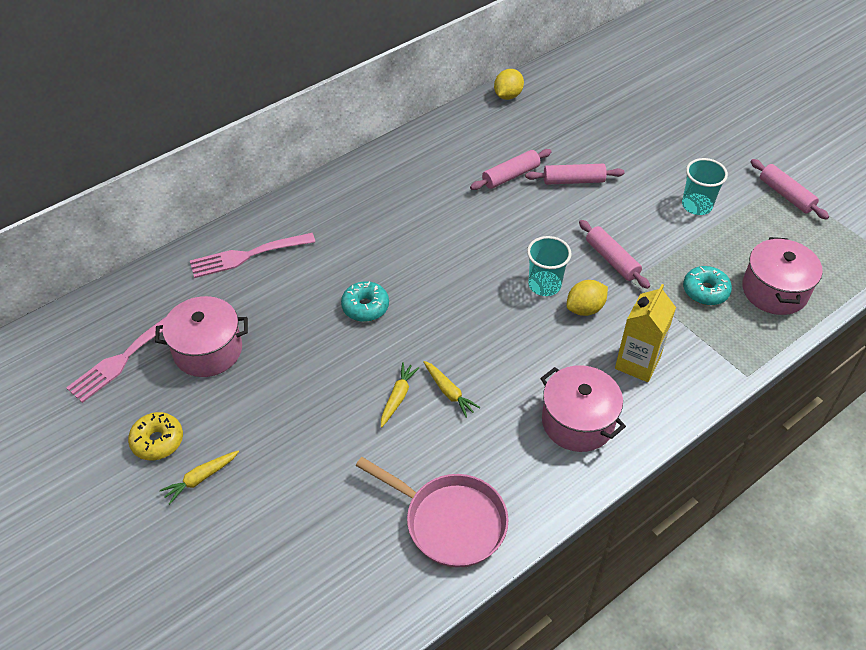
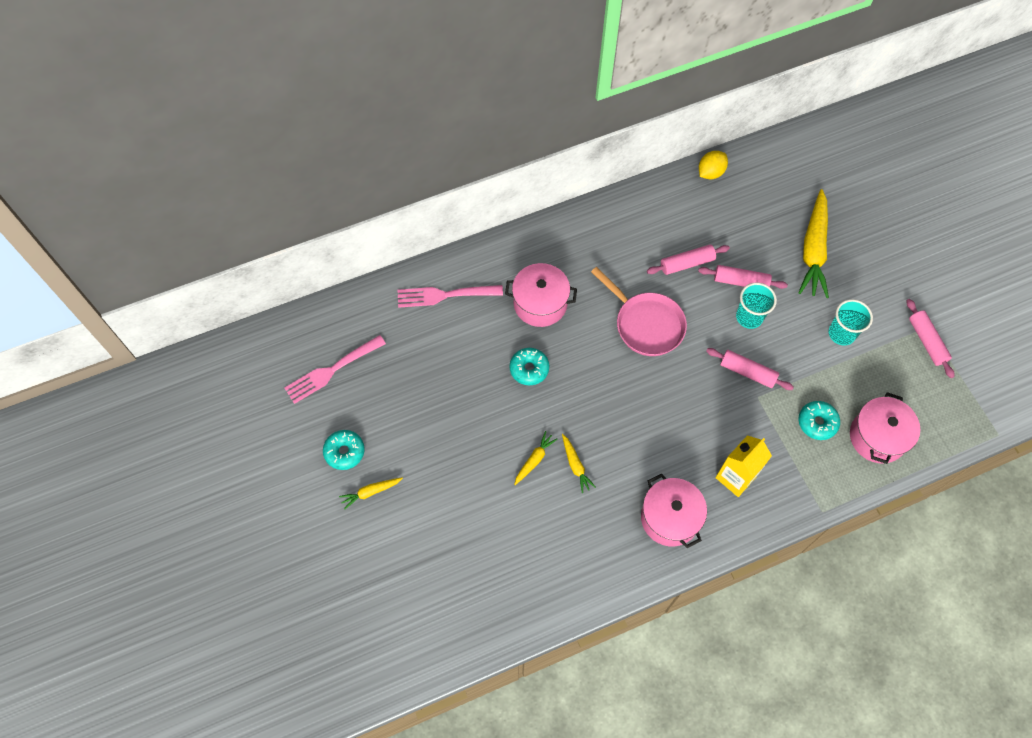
camera: 15 degrees right, 15 degrees up
(157, 441) = (344, 452): yellow donut -> turquoise donut
(208, 350) = (396, 379): pink pot -> pink pot (540, 303)
(450, 521) = (546, 577): pink pan -> pink pan (646, 324)
(544, 285) = (682, 383): turquoise cup -> turquoise cup (749, 317)
(585, 308) = (709, 415): yellow lemon -> none
(612, 260) = (747, 372): pink rolling pin -> pink rolling pin turned 45 degrees counterclockwise
(638, 140) = (813, 250): none -> yellow carrot

